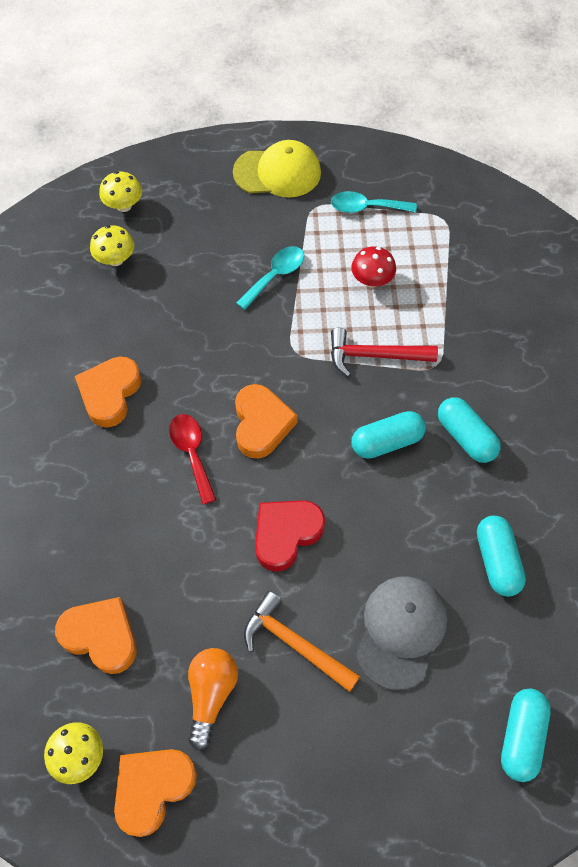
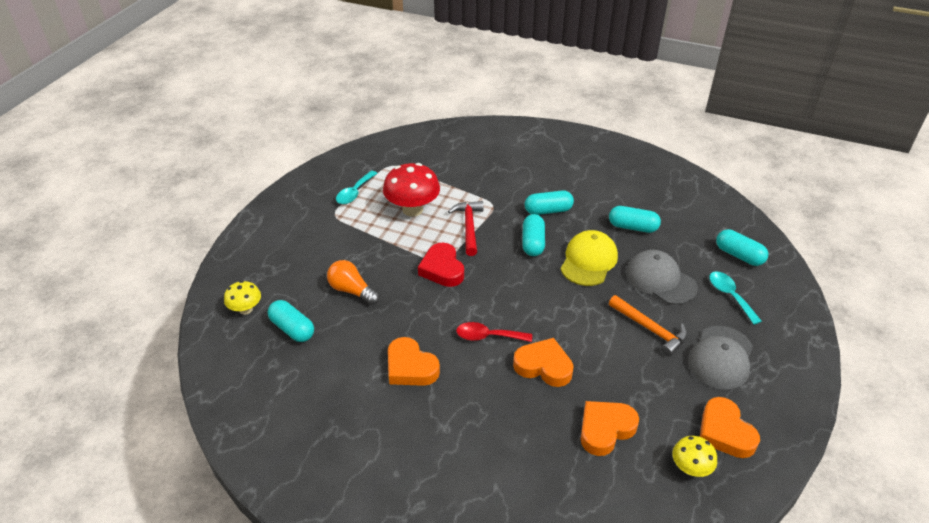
camera: 65 degrees left, 20 degrees down
(115, 259) = (292, 329): yellow mushroom -> turquoise capsule
(211, 694) = (669, 381): orange light bulb -> orange light bulb (352, 290)
(261, 424) = (486, 294): orange heart -> orange heart (543, 366)
(275, 276) = (375, 250): turquoise spoon -> turquoise spoon (730, 296)
(277, 172) = (290, 221): yellow cap -> yellow cap (588, 261)
(284, 754) = (721, 357): none -> grey cap
(286, 534) = (573, 309): red heart -> red heart (442, 269)
(295, 644) = (650, 329): orange hammer -> orange hammer turned 105 degrees counterclockwise
(372, 280) = (412, 209): red mushroom -> red mushroom, size x1.80
(374, 356) = (469, 227): red hammer -> red hammer turned 150 degrees clockwise

